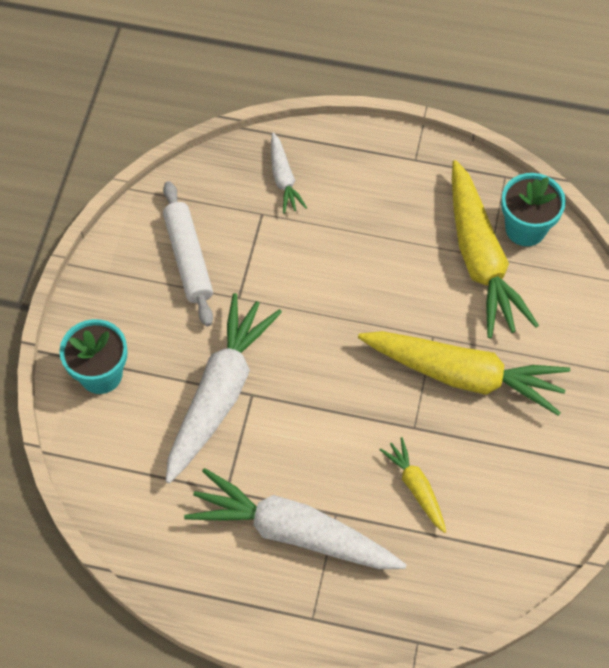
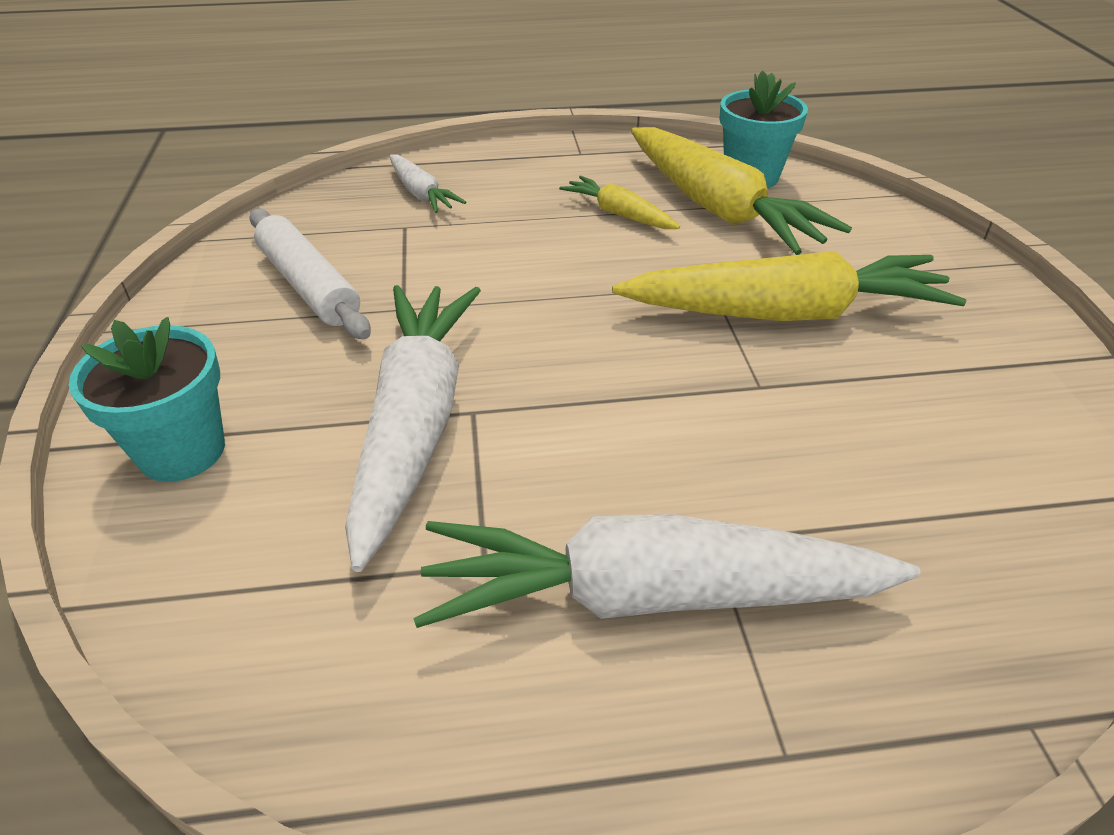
camera: 20 degrees left, 20 degrees down
(416, 487) = (821, 460): yellow carrot -> yellow carrot (618, 214)

